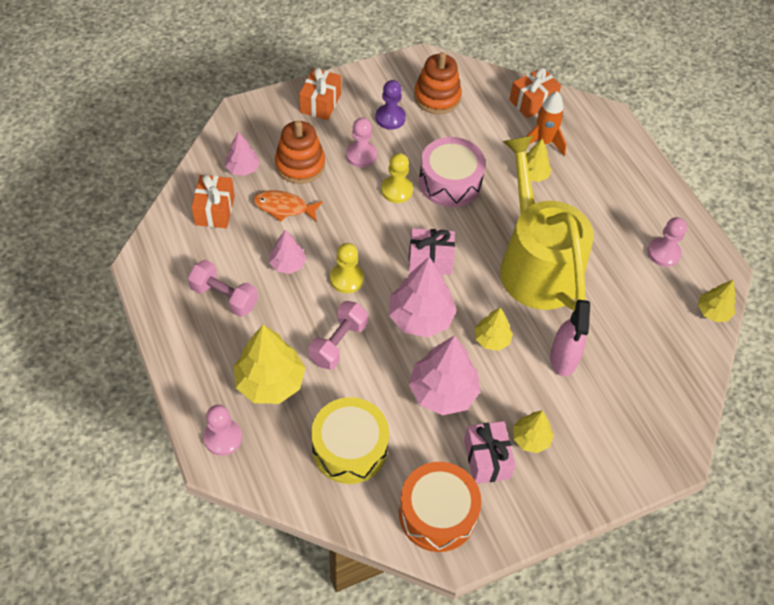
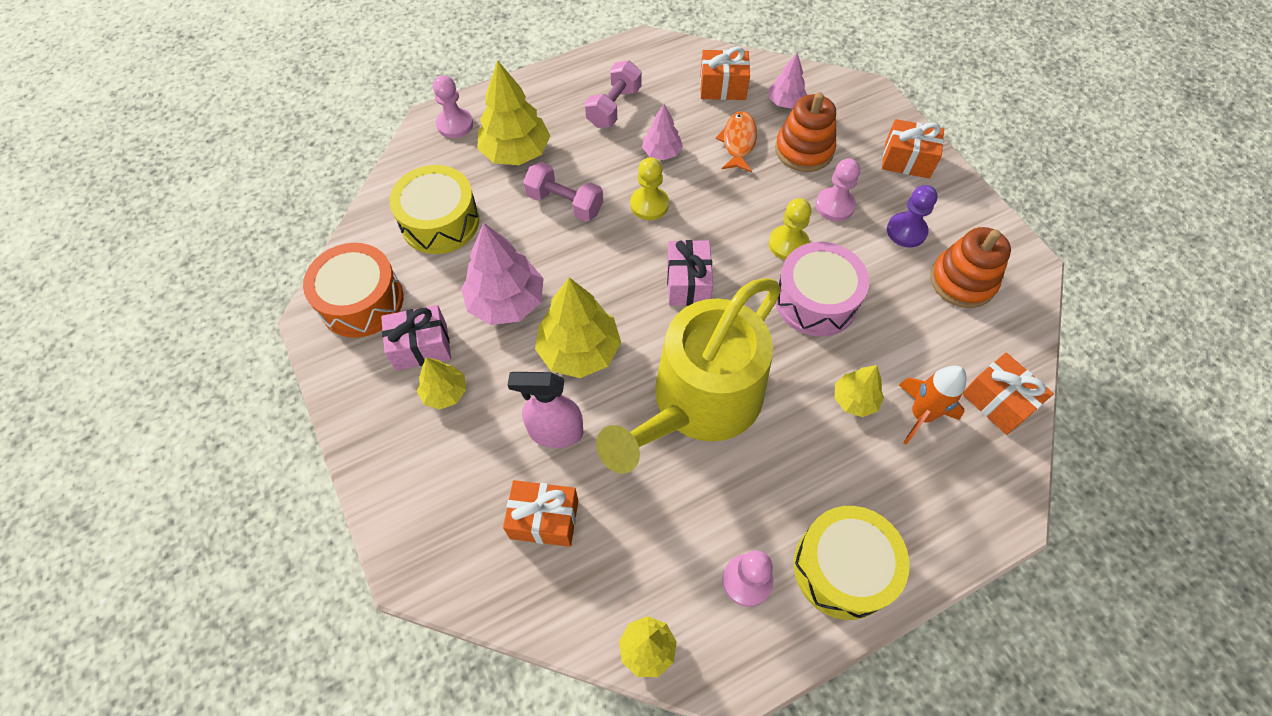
camera: 90 degrees right, 5 degrees up
(420, 317) = (604, 276): pink tree -> none
(491, 339) = (579, 350): yellow tree -> yellow tree, size x1.78
(536, 264) = (699, 402): yellow watering can -> yellow watering can turned 150 degrees clockwise
(632, 368) = (544, 519): none -> orange gift
(650, 202) = (843, 568): none -> yellow drum

